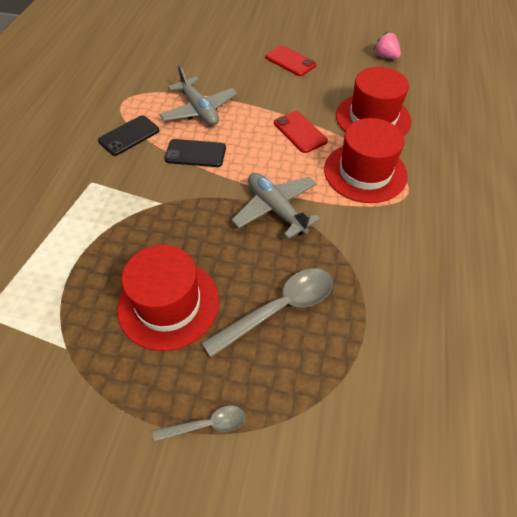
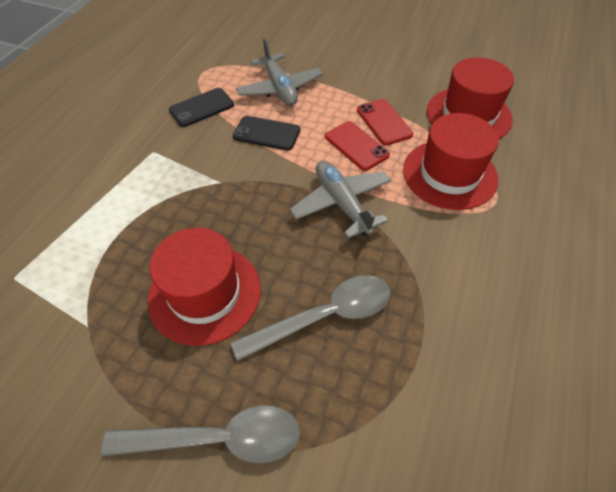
camera: 10 degrees right, 0 degrees up
(206, 425) = (218, 438): grey spoon -> grey spoon, size x1.85
(290, 61) = (387, 46): red phone -> red phone (356, 146)
(385, 57) = (494, 50): pink strawberry -> none

